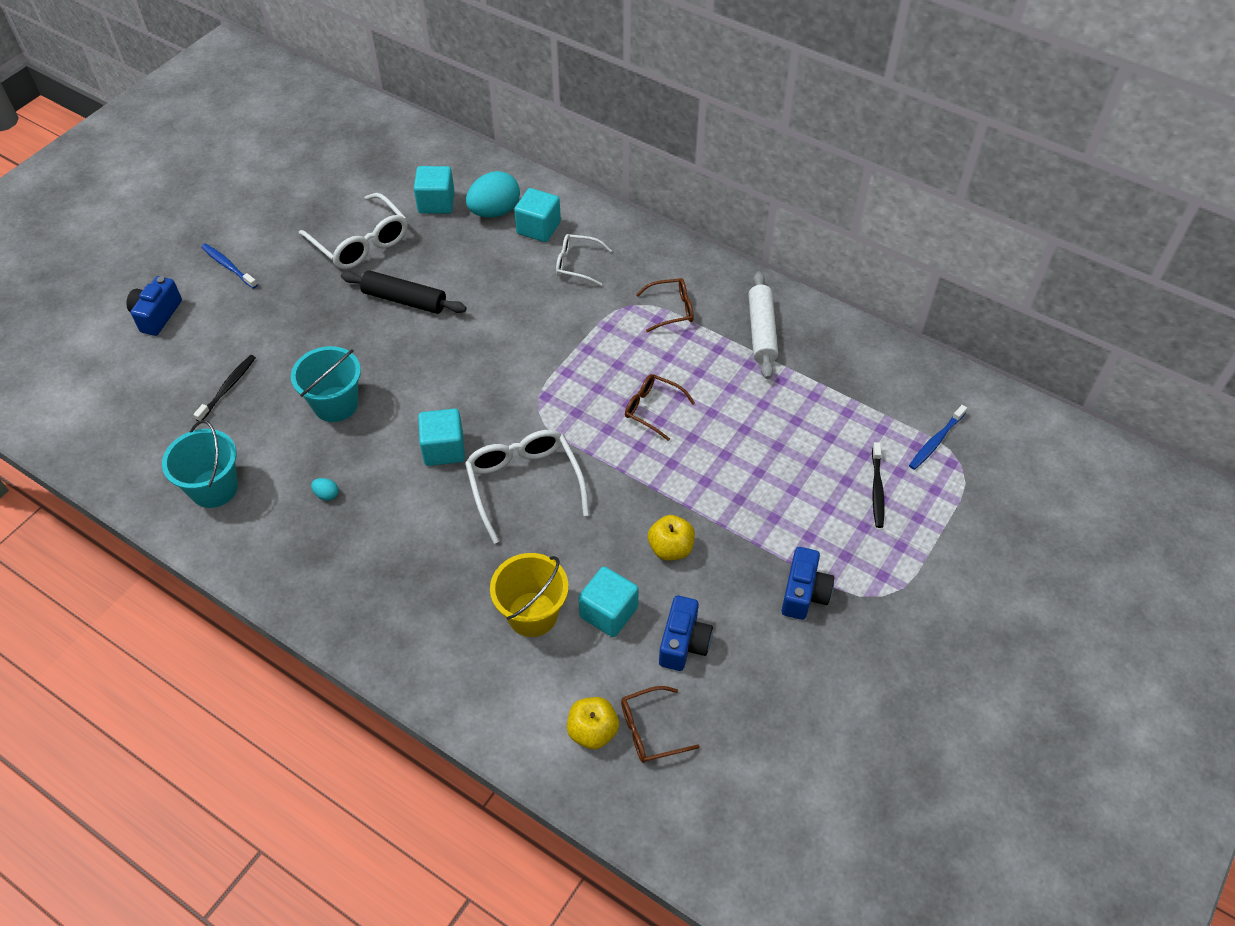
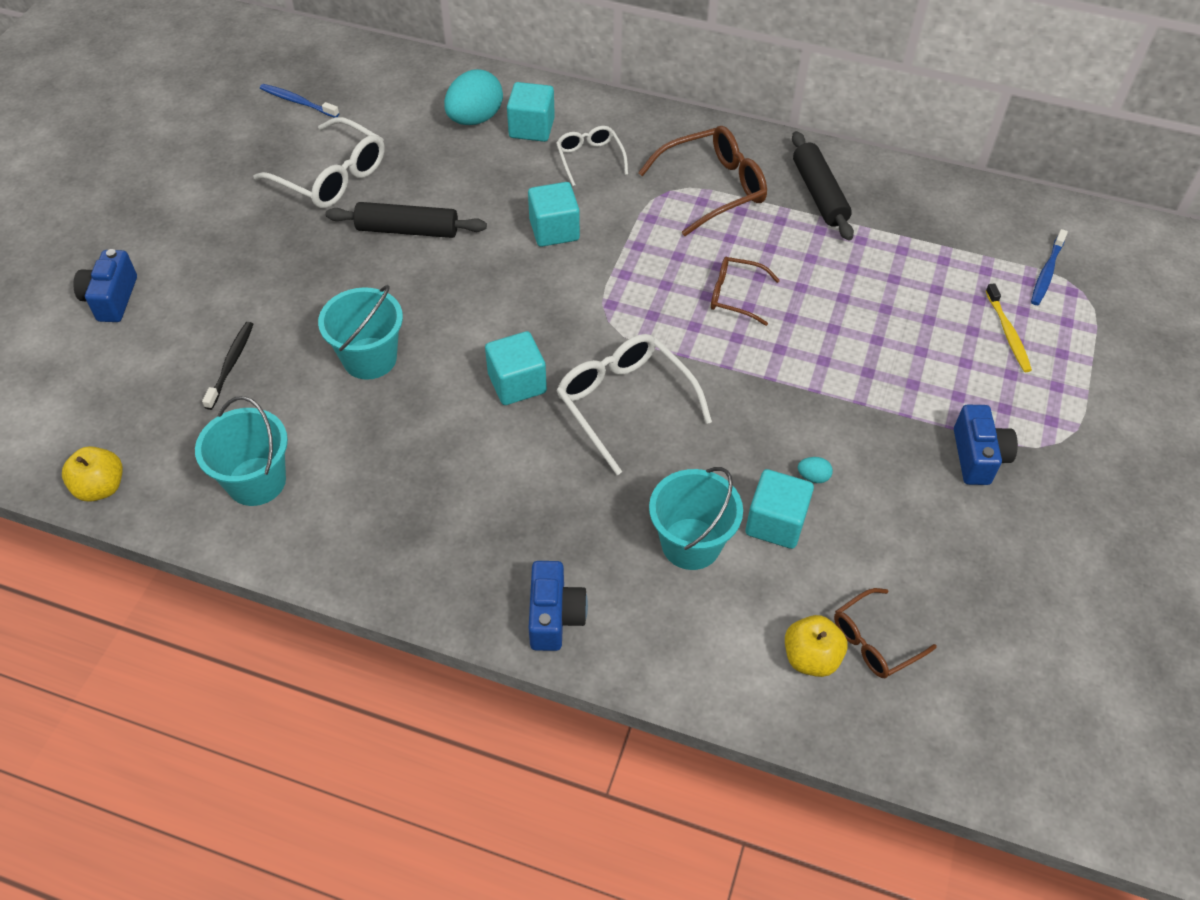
camera: 15 degrees left, 0 degrees up
(228, 266) = (180, 229): blue toothbrush -> blue toothbrush (297, 102)
(327, 495) = (398, 461): turquoise egg -> turquoise egg (813, 477)
(436, 203) = (404, 120): turquoise cube -> turquoise cube (554, 230)
(532, 614) = (691, 544): yellow bucket -> turquoise bucket
(577, 264) = (590, 159): white glasses -> white glasses turned 75 degrees clockwise
(670, 548) = (815, 439): yellow apple -> yellow apple (101, 487)
(671, 309) = (713, 188): brown glasses -> brown glasses, size x1.68
(683, 643) = (871, 538): blue camera -> blue camera (554, 616)
(761, 331) = (819, 194): white rolling pin -> black rolling pin
(877, 490) = (1008, 333): black toothbrush -> yellow toothbrush

